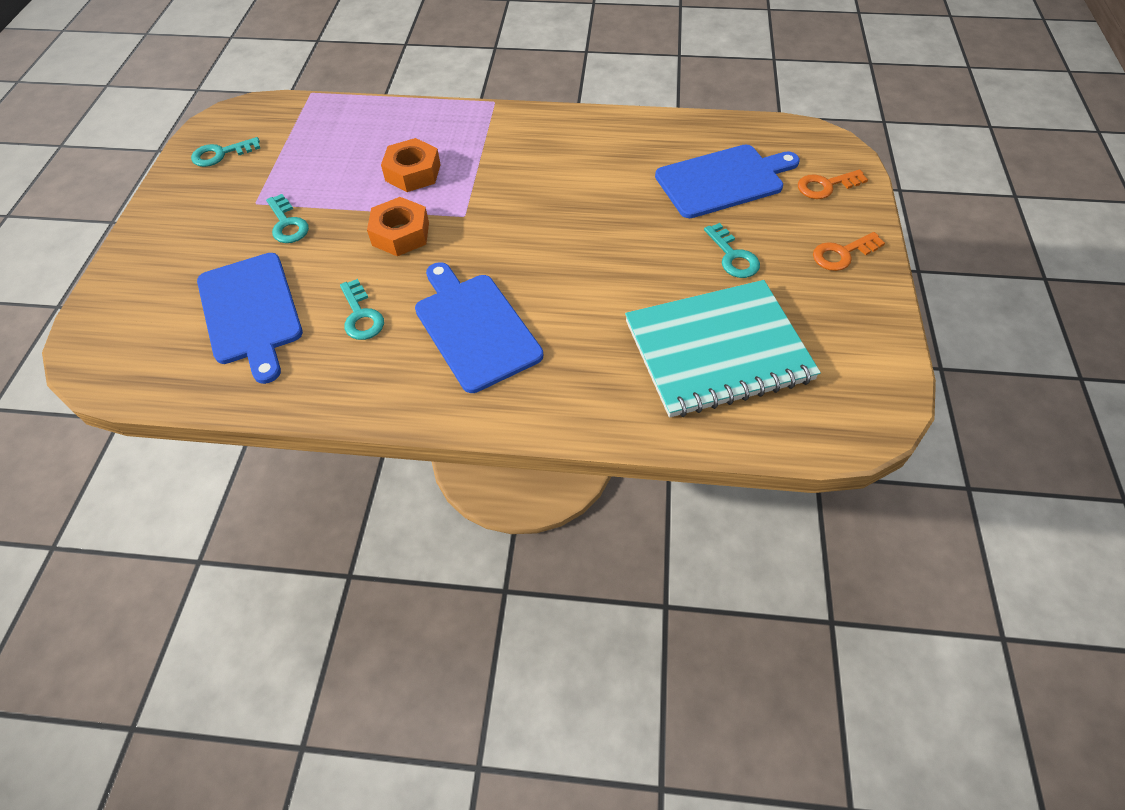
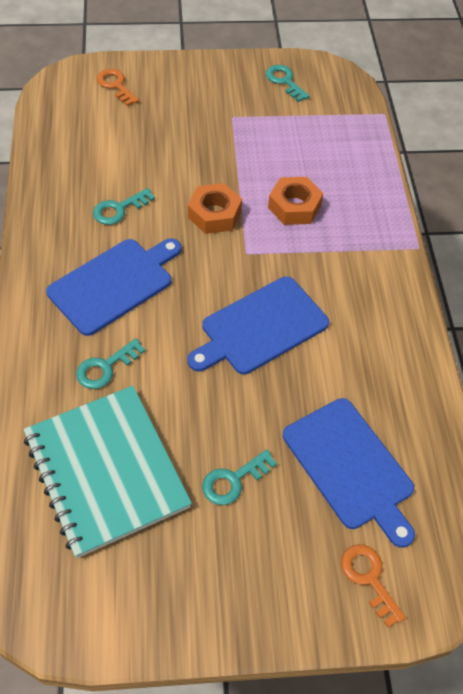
camera: 75 degrees right, 0 degrees up
(250, 312) = (115, 145): blue cutting board -> blue cutting board (260, 327)
(287, 224) = (212, 141): turquoise key -> turquoise key (105, 367)
(842, 254) = (257, 593): orange key -> orange key (116, 86)

